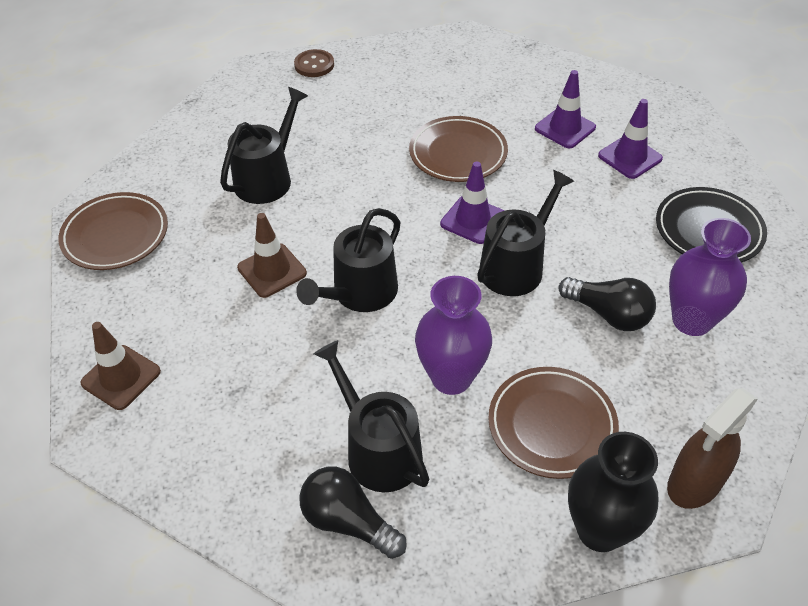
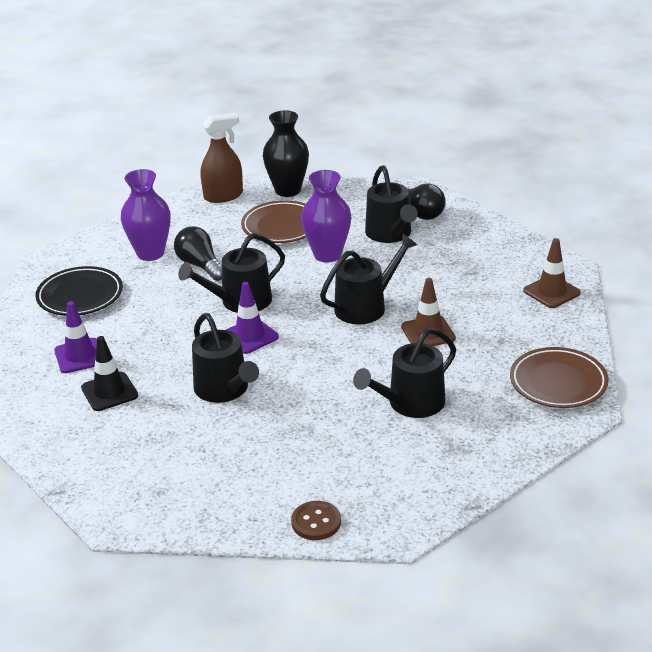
camera: 160 degrees left, 15 degrees down
(458, 154) = (224, 389): brown plate -> black watering can
(565, 128) = (109, 392): purple traffic cone -> black traffic cone

